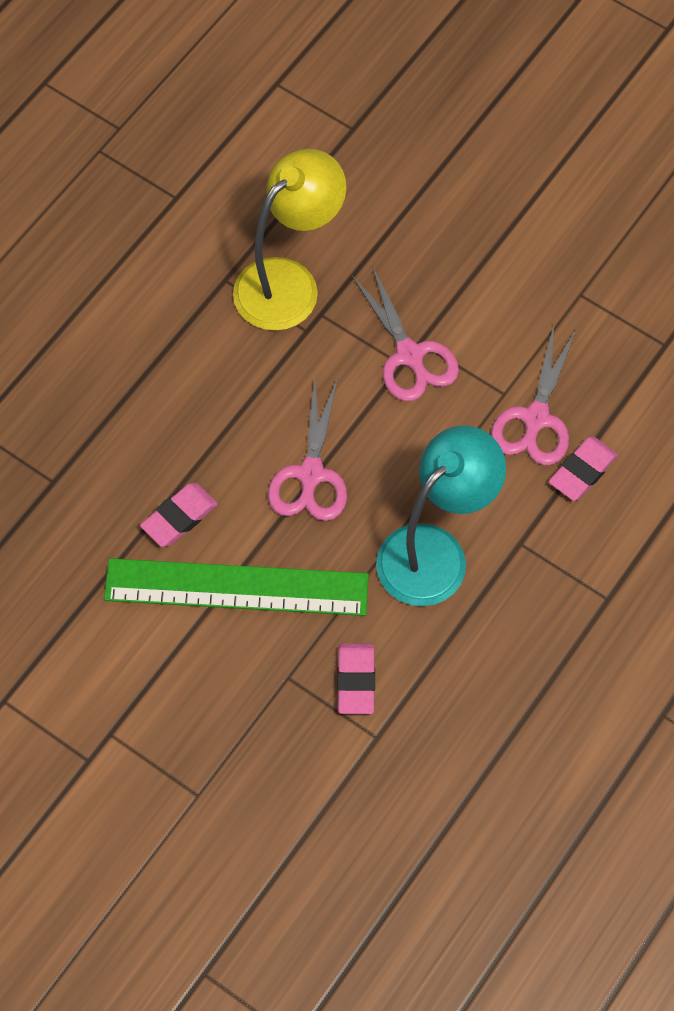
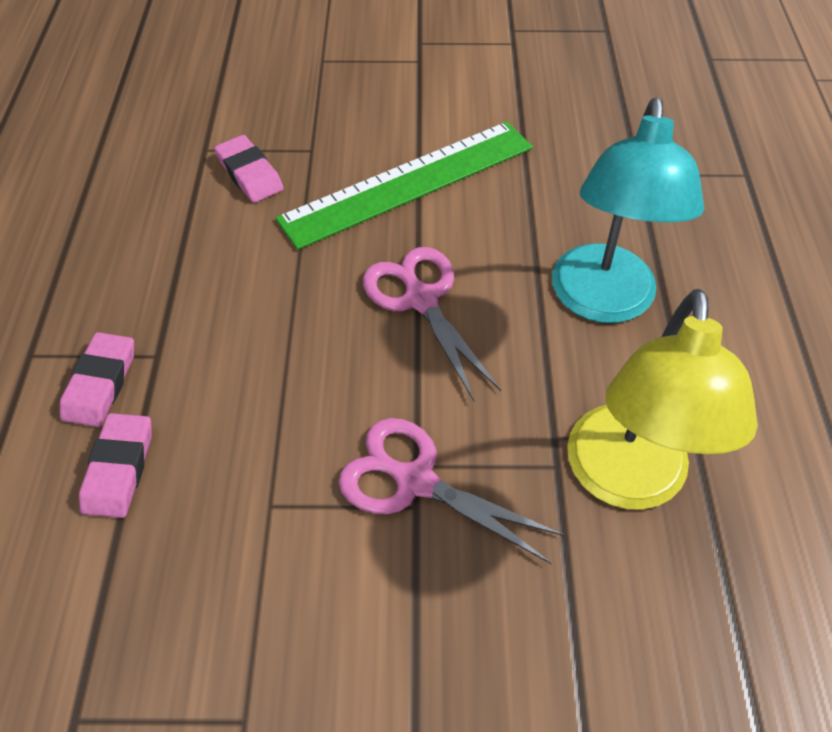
camera: 145 degrees right, 10 degrees down
(179, 517) = (507, 204): pink eraser -> pink eraser (101, 383)
(435, 551) = (244, 301): turquoise lamp -> turquoise lamp (602, 302)
(536, 418) = (211, 498): pink scissors -> none

